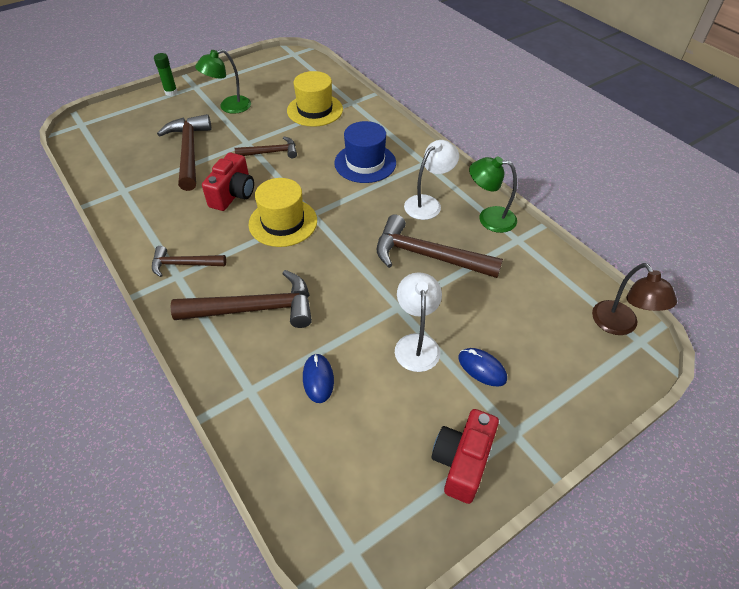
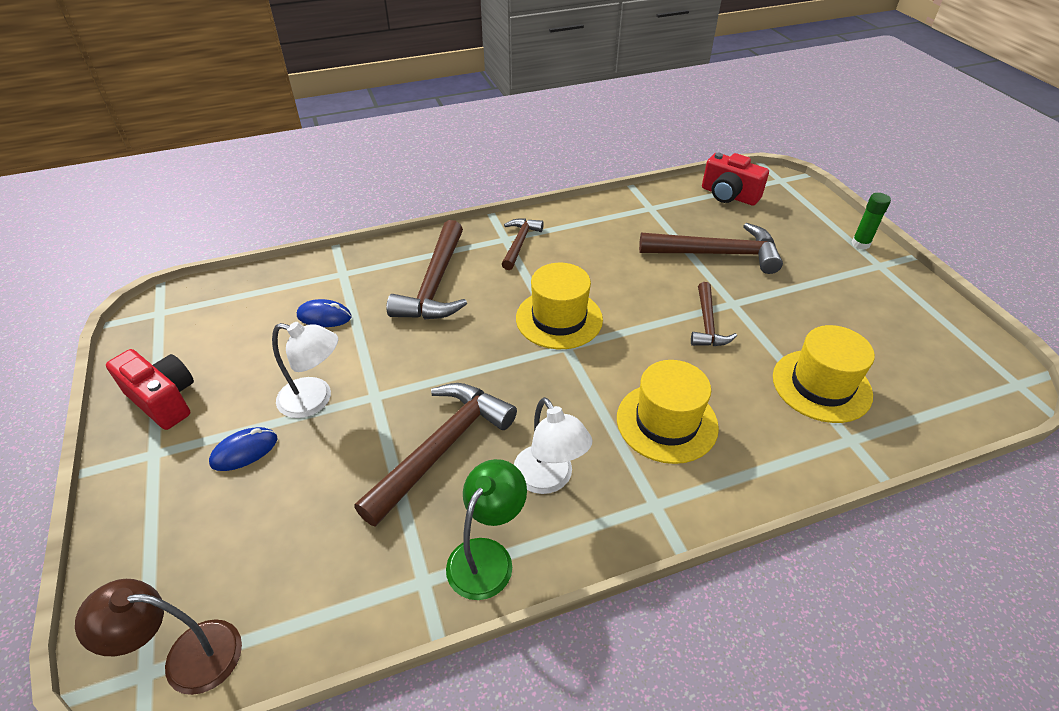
camera: 105 degrees right, 5 degrees down
(229, 107) = (825, 293): green lamp -> none
(233, 194) = (623, 283): red camera -> red camera (729, 195)
(365, 163) = (666, 422): blue hat -> yellow hat

